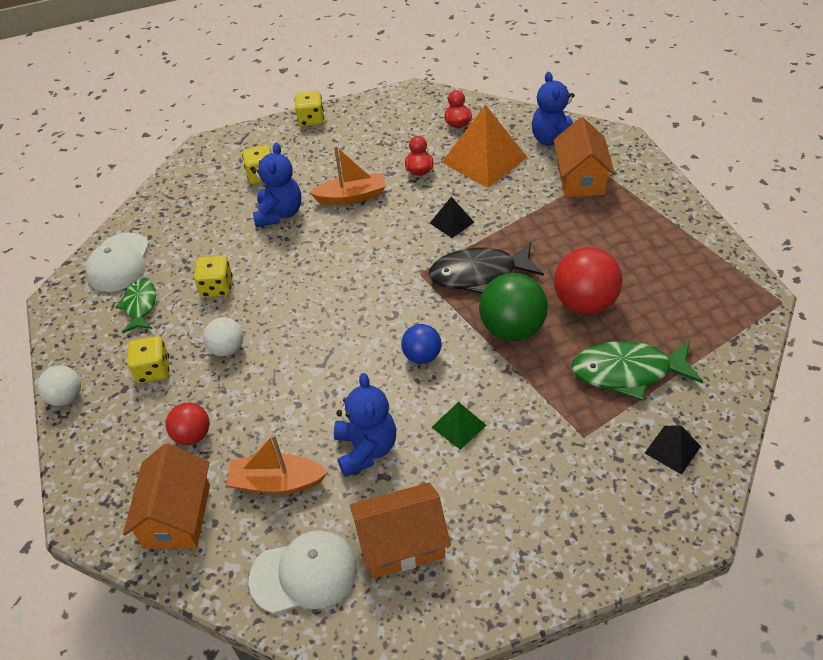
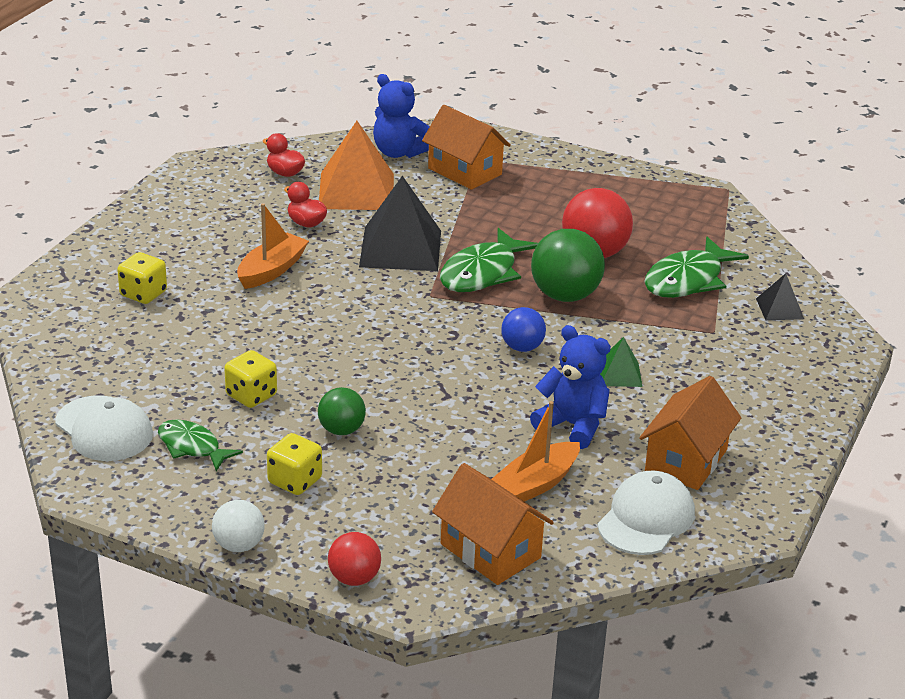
camera: 50 degrees left, 15 degrees down
(193, 435) = (413, 499): red ball -> red ball (354, 578)
(227, 349) = (341, 430): white ball -> green ball
(279, 214) = (218, 314): blue teddy bear -> none
(311, 120) = (118, 228): yellow dice -> none
(452, 222) = (400, 248): black pyramid -> black pyramid, size x2.04
(479, 274) = (482, 273): black fish -> green fish

